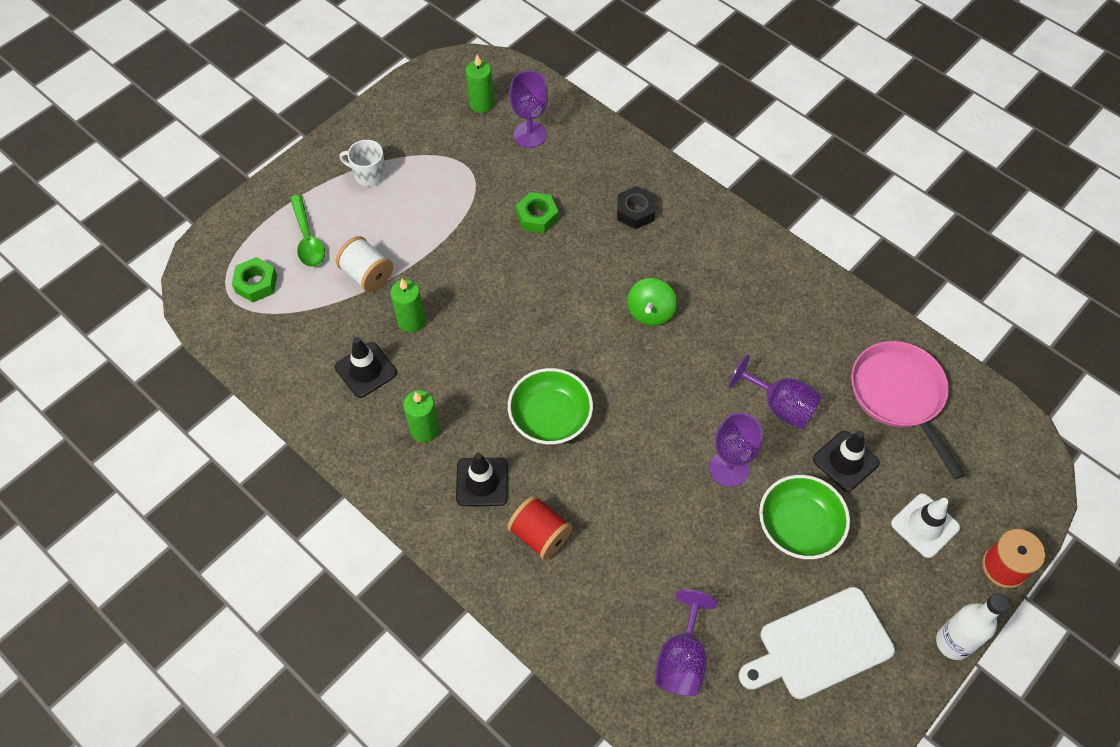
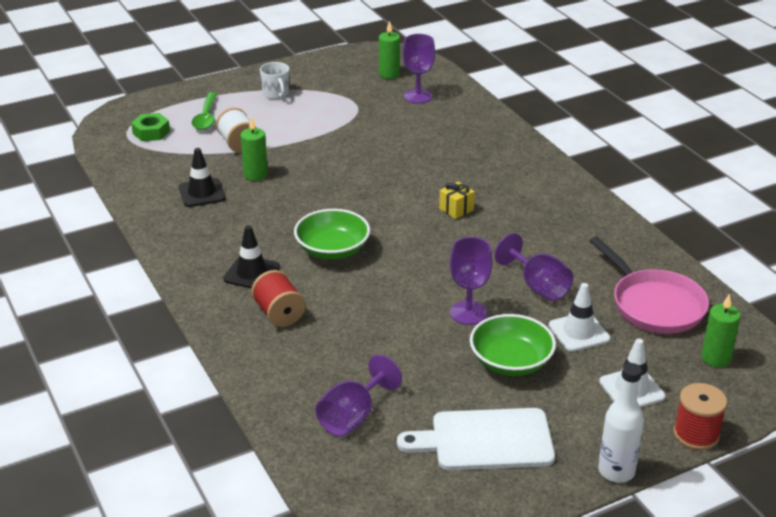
camera: 20 degrees right, 25 degrees down
(369, 174) = (276, 94): white mug -> white mug turned 150 degrees counterclockwise
(425, 430) = (225, 234): green candle -> green candle (716, 358)
(537, 217) = (395, 140): green nut -> none
(635, 212) = (479, 152): black nut -> none
(650, 312) = (456, 209): green spinning top -> yellow gift
(845, 461) = (579, 332): black traffic cone -> white traffic cone
(899, 396) = (654, 304): pink pan -> pink pan turned 150 degrees clockwise

